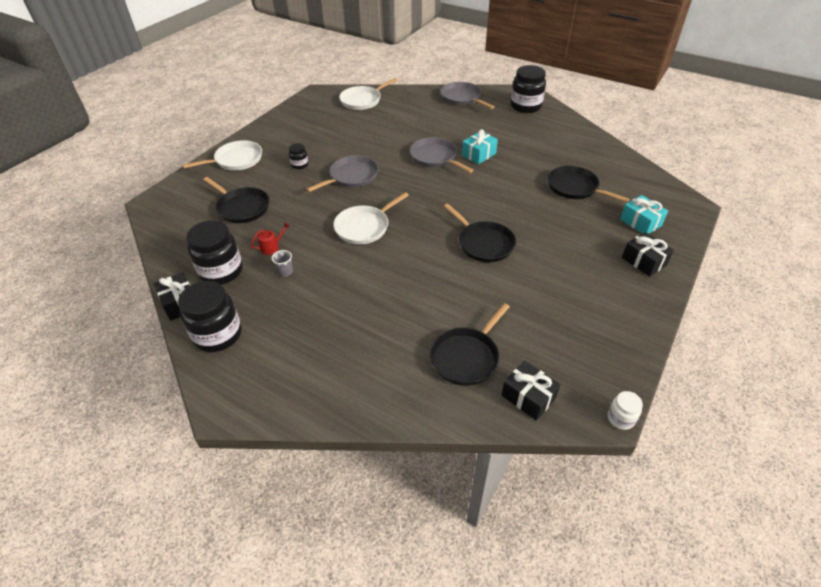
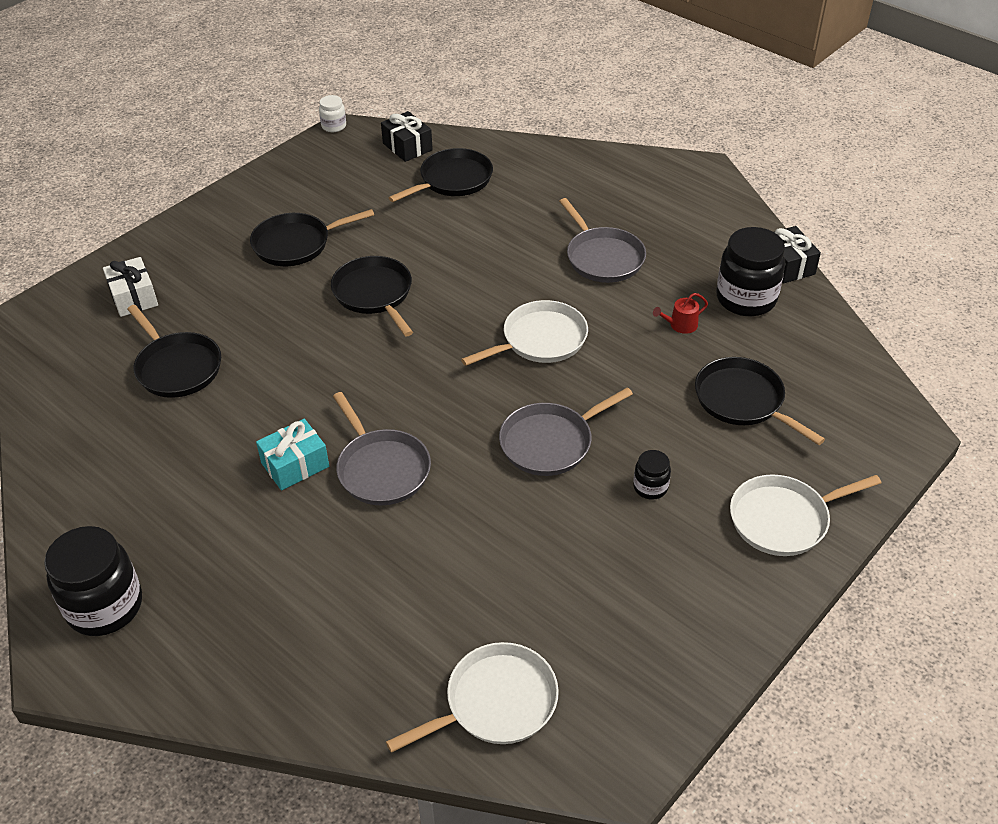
camera: 170 degrees left, 0 degrees up
(218, 335) = (727, 227): black jar -> none
(285, 272) = (656, 288): grey cup -> none
(462, 98) = (236, 669): grey pan -> grey pan (603, 258)
(563, 274) = (296, 244): none -> black pan
(640, 222) = (134, 297): turquoise gift -> white gift
(644, 261) = (182, 247): black gift -> none

